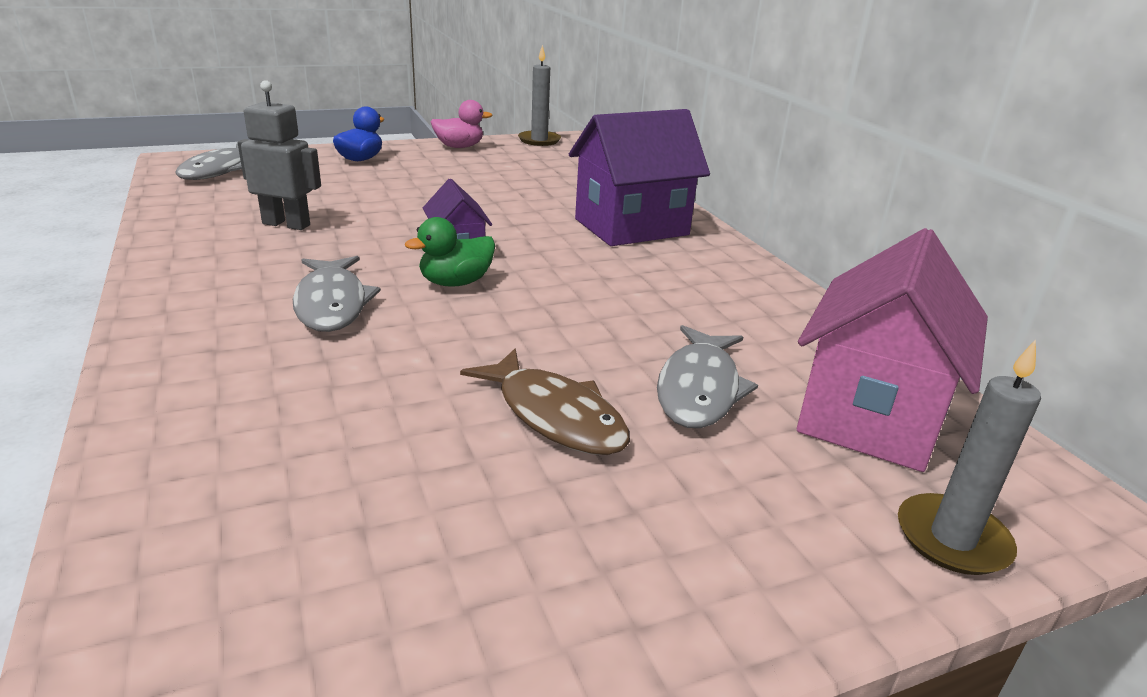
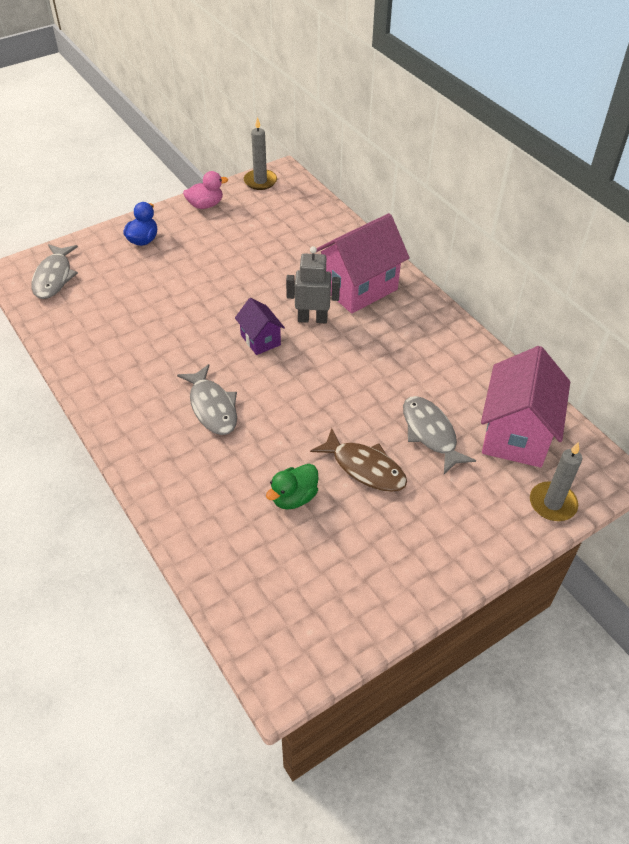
camera: 10 degrees left, 20 degrees up
(286, 224) = (140, 334): grey robot -> grey robot (312, 319)
(455, 282) = (272, 372): green duck -> green duck (294, 497)
(631, 227) = (359, 288): purple house -> pink house
(699, 389) = (430, 433): grey fish -> grey fish turned 150 degrees clockwise

